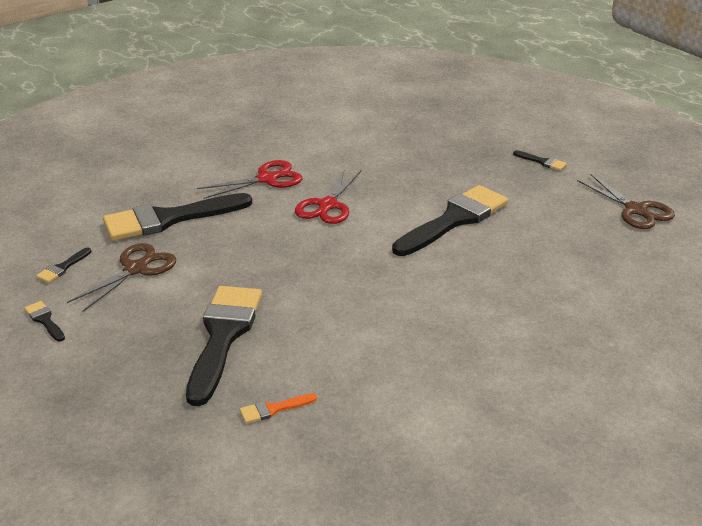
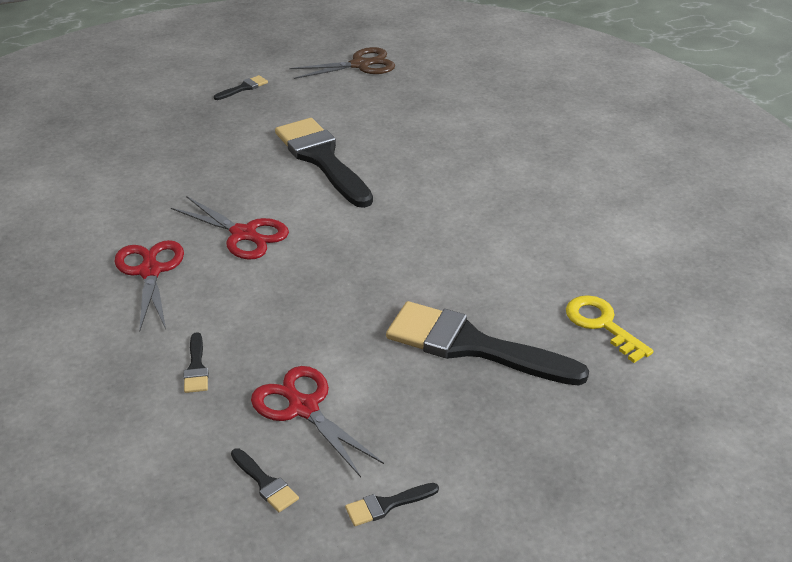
camera: 75 degrees left, 5 degrees up
(136, 269) = (303, 408): brown scissors -> red scissors
(169, 219) = (196, 367): black brush -> black brush, size x0.41
(273, 409) = (602, 324): orange brush -> yellow key

